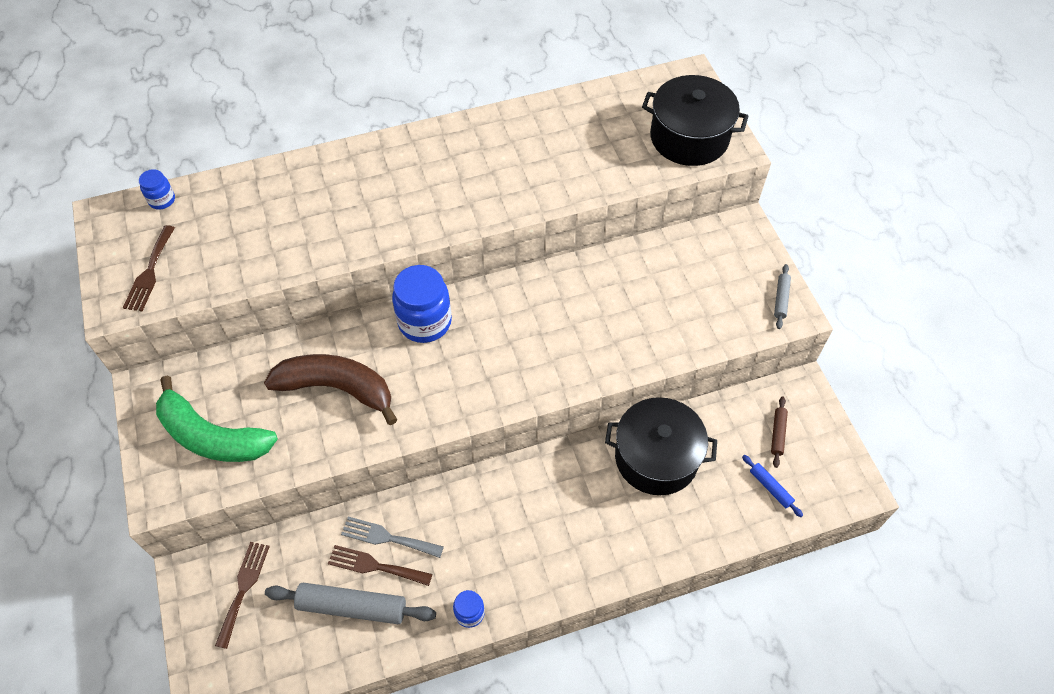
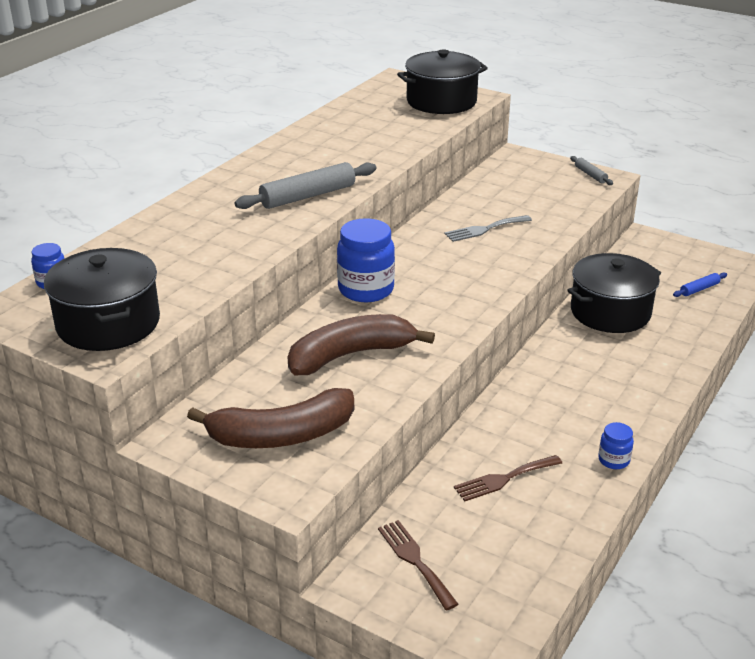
camera: 40 degrees left, 25 degrees down
(149, 272) = (108, 323): brown fork -> black pot
(212, 436) = (282, 435): green banana -> brown banana
(352, 607) = (522, 513): grey rolling pin -> grey rolling pin (308, 196)
(387, 537) = (489, 458): grey fork -> grey fork (484, 229)
(770, 487) = (699, 289): blue rolling pin -> blue rolling pin turned 45 degrees counterclockwise
(777, 434) = (664, 263): brown rolling pin -> none

